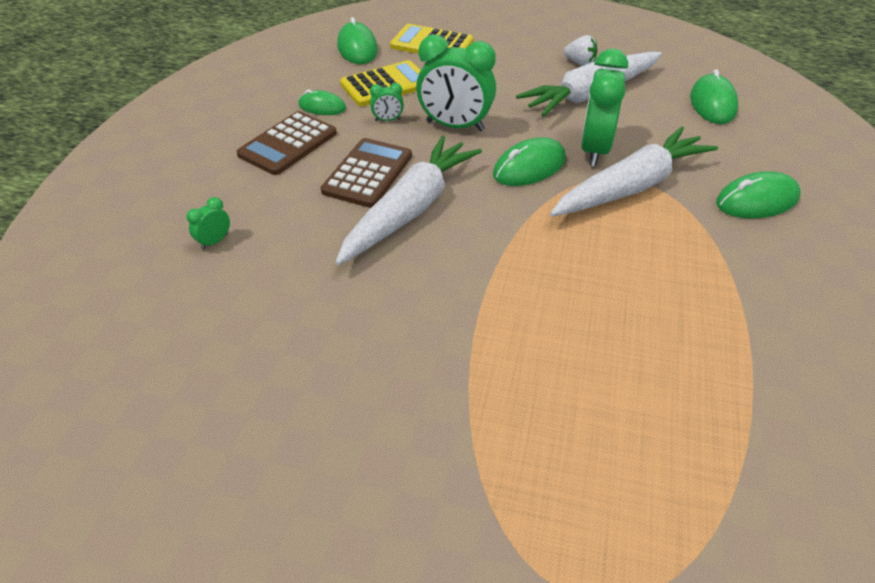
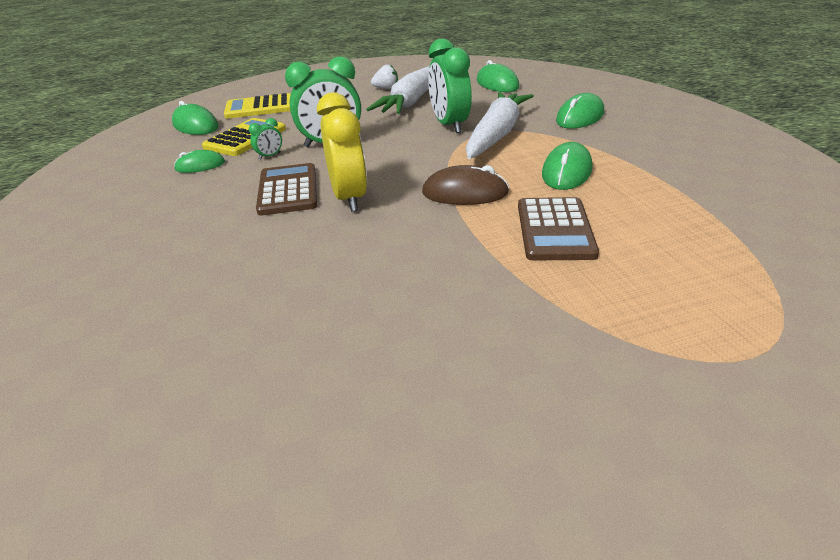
camera: 30 degrees left, 10 degrees down
(214, 241) = (183, 281): green clock -> none
(288, 144) = (191, 196): brown calculator -> brown calculator (555, 229)
(410, 209) = (349, 198): white carrot -> yellow clock
(519, 255) = (465, 193): none -> brown mouse
(529, 167) = (415, 147): green mouse -> green mouse (566, 172)

